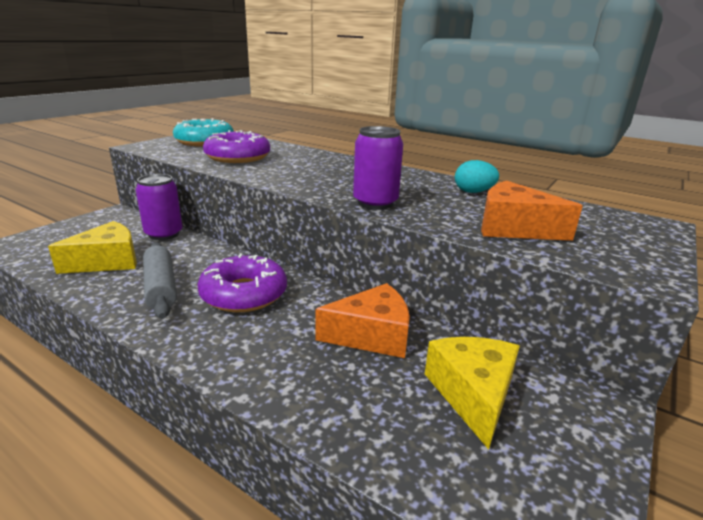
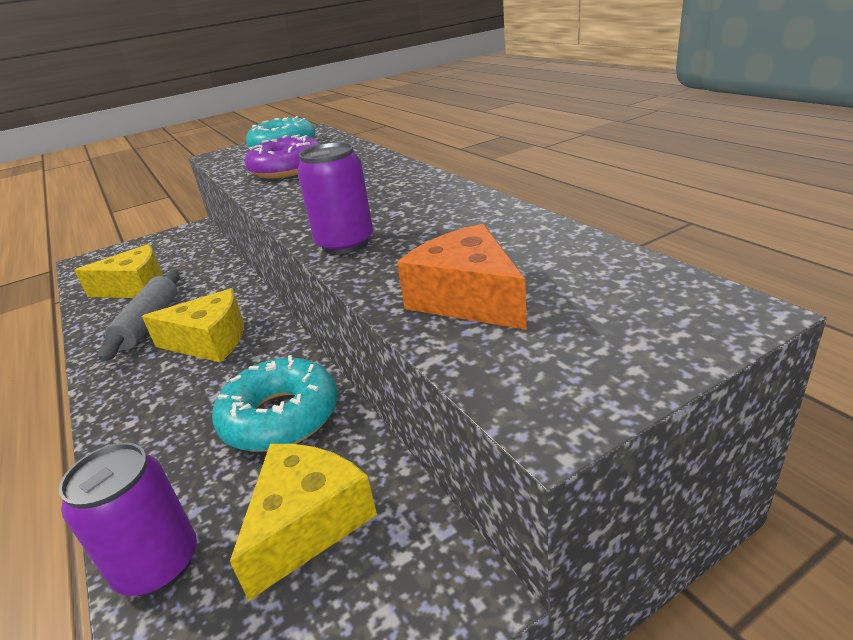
camera: 30 degrees right, 5 degrees up
(164, 234) = (209, 258): purple can -> purple can (158, 565)
(244, 294) = (210, 341): purple donut -> yellow cheese
(372, 335) = (280, 417): orange cheese -> turquoise donut
(473, 192) = (501, 230): turquoise egg -> none

